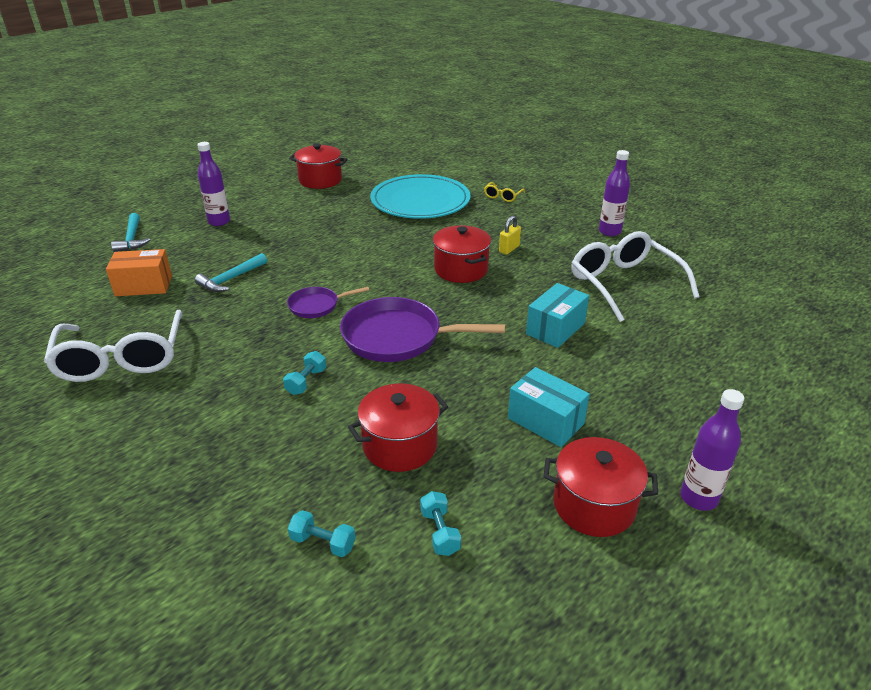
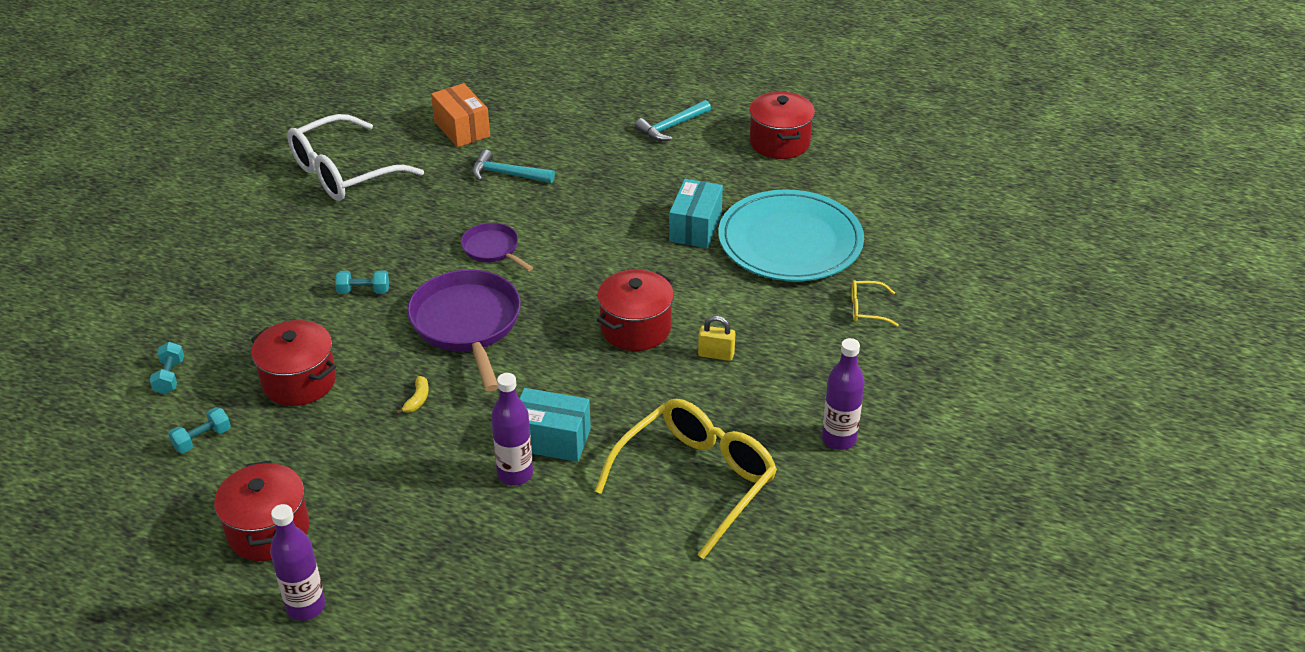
camera: 65 degrees right, 5 degrees up
(132, 239) = (542, 80): turquoise hammer -> turquoise hammer (671, 127)
(219, 222) = (617, 116): purple bottle -> purple bottle (515, 474)
(471, 381) = (417, 400): none -> yellow banana
(545, 421) = (377, 470): turquoise box -> turquoise box (695, 227)
(623, 283) = (696, 480): white glasses -> yellow glasses

